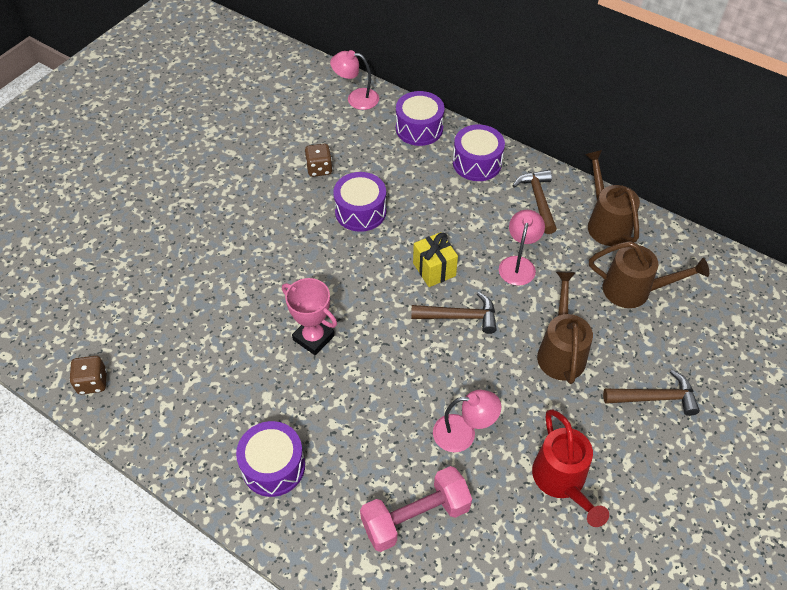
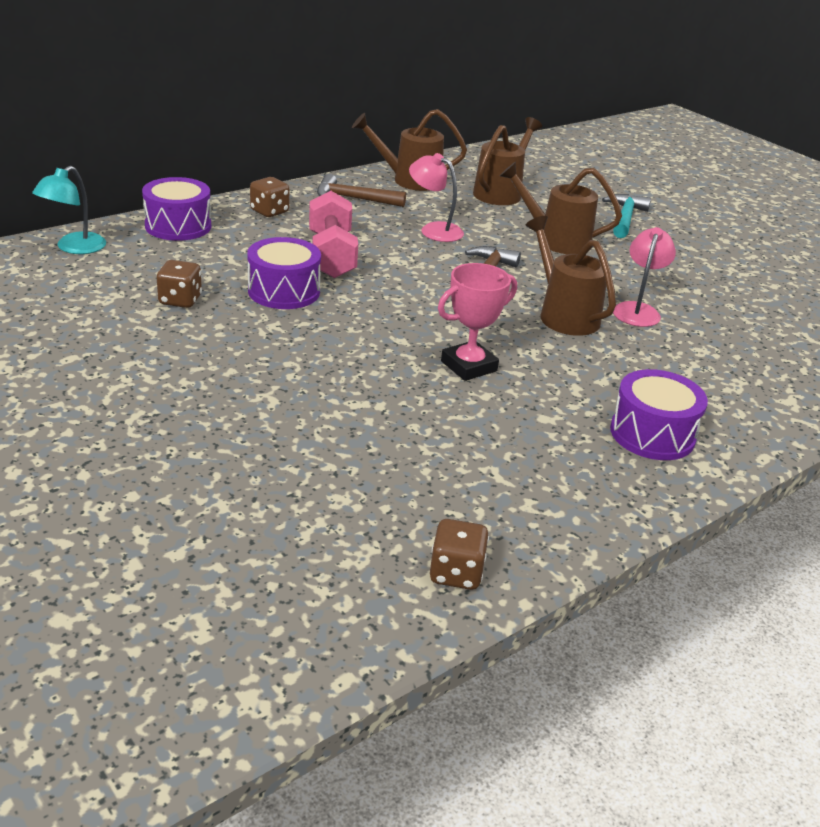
camera: 75 degrees left, 20 degrees down
(356, 98) = (74, 248): pink lamp -> turquoise lamp
(415, 517) = (733, 359): pink dumbbell -> pink dumbbell (331, 255)
(424, 381) = (564, 314): none -> brown watering can
(434, 269) = (411, 272): yellow gift -> none
(477, 163) = (269, 211): purple drum -> brown dice
(562, 482) = (704, 279): red watering can -> none
(655, 398) = (624, 218): brown hammer -> turquoise hammer

